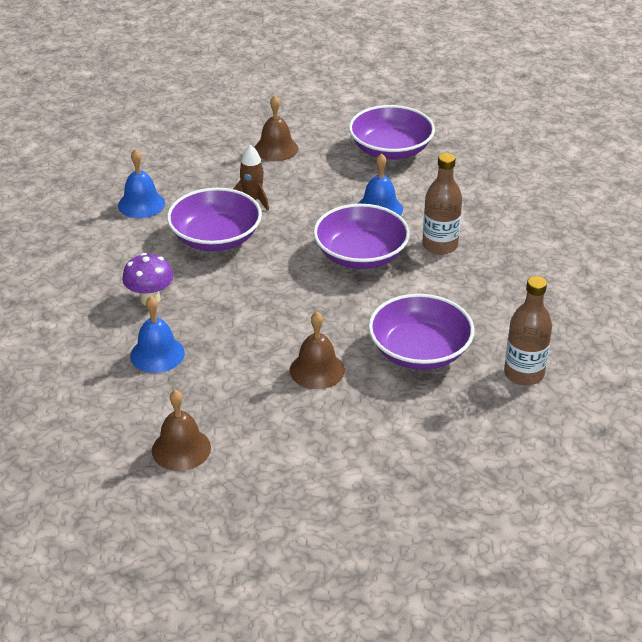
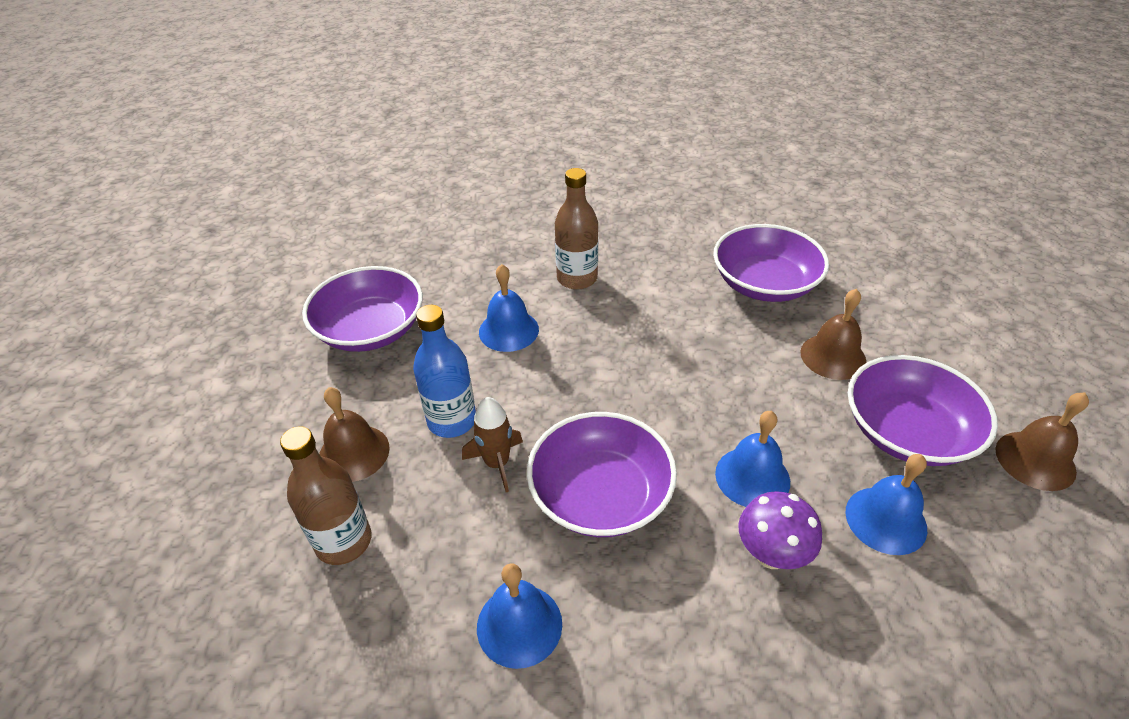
camera: 95 degrees left, 5 degrees up
(210, 302) = (752, 477): none -> blue bell
(293, 183) = (452, 421): none -> blue bottle
(360, 255) = (609, 339): purple bowl -> purple bowl (907, 432)
(524, 374) = (766, 221): brown bottle -> brown bottle (343, 541)

